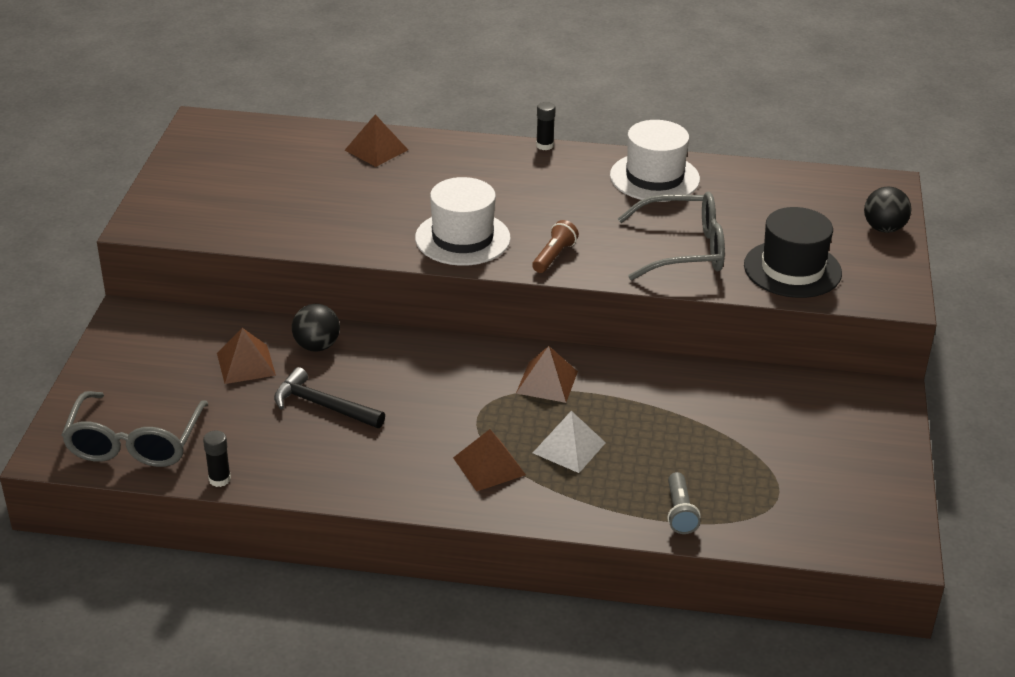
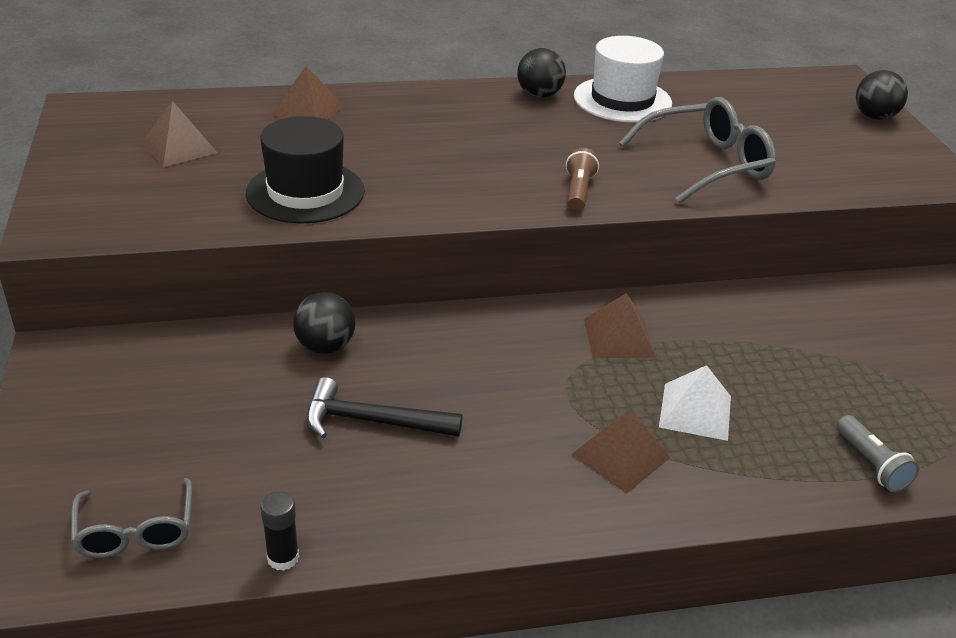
camera: 20 degrees left, 0 degrees up
(135, 443) = (136, 531): grey glasses -> grey glasses, size x0.62
(246, 364) = (245, 386): brown pyramid -> brown pyramid (179, 148)
(462, 238) = (464, 187): white hat -> none
(544, 145) = (489, 84): black glue stick -> none
(582, 162) = (539, 95): none -> black ball
(792, 269) = (827, 167): black hat -> black hat (305, 192)

